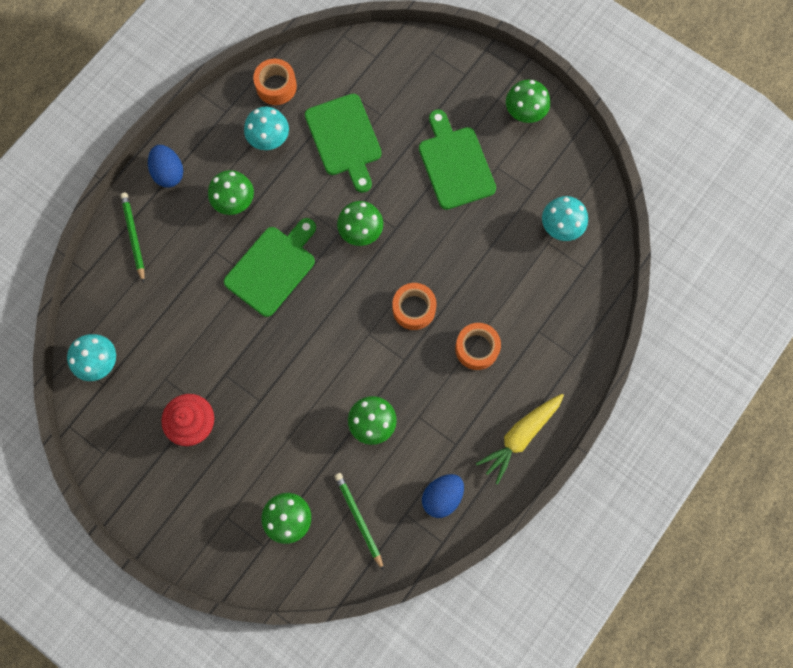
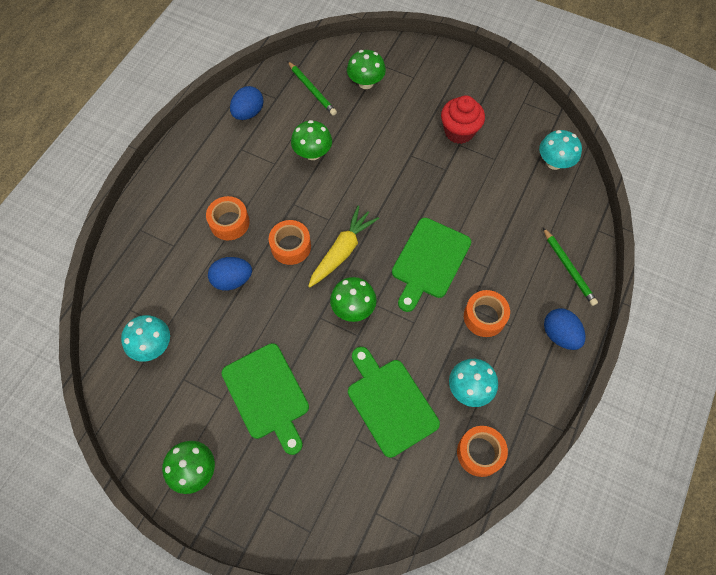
camera: 170 degrees right, 10 degrees down
(234, 201) = (484, 317): green mushroom -> orange tape
(478, 281) = (232, 280): none -> blue egg
(520, 436) = (187, 162): yellow carrot -> yellow carrot (342, 251)

